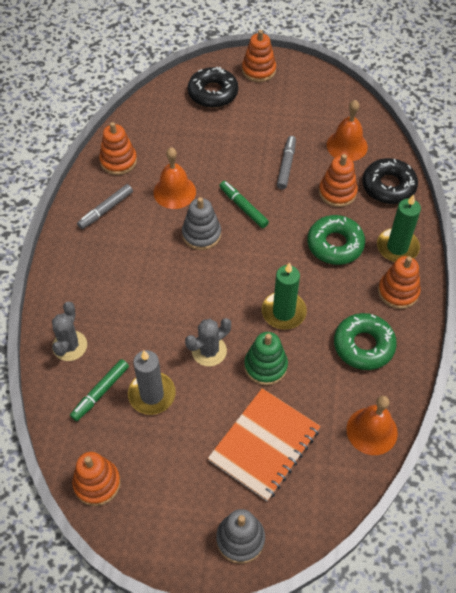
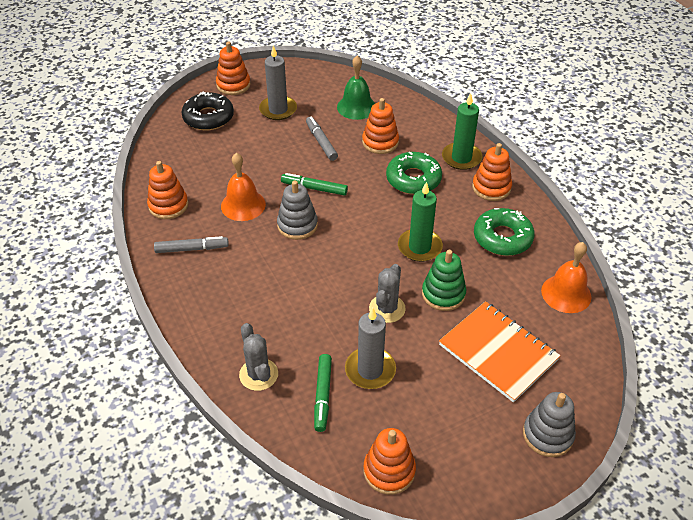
camera: 35 degrees left, 10 degrees down
(106, 210) = (192, 249): grey marker -> grey marker turned 105 degrees counterclockwise
(264, 445) = (498, 352): orange notebook -> orange notebook turned 45 degrees counterclockwise
(276, 114) = (278, 110): none -> grey candle
(347, 145) = (356, 107): orange bell -> green bell
(388, 186) = (415, 120): black donut -> none

